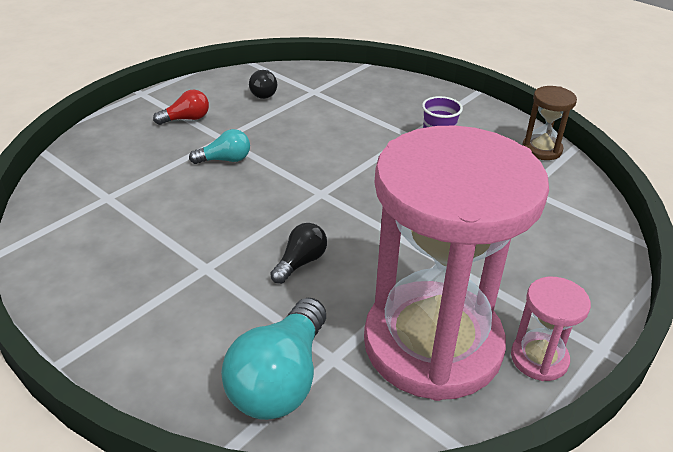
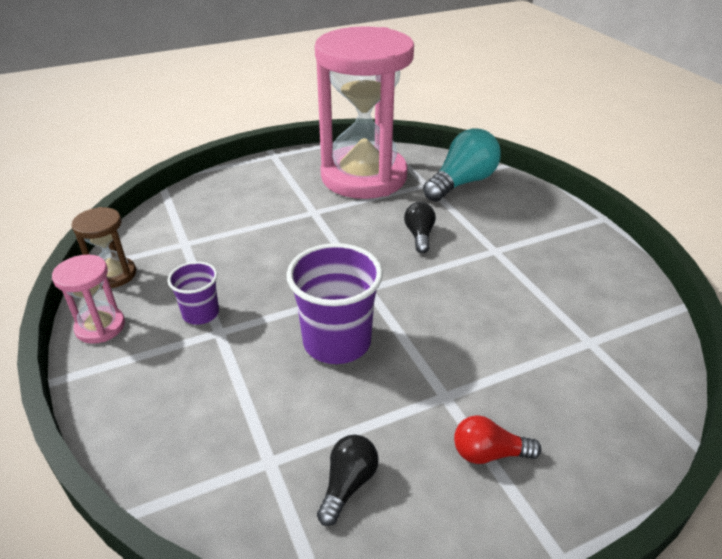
camera: 155 degrees left, 0 degrees up
(225, 160) = (451, 357): turquoise light bulb -> none
(300, 262) = (419, 236): black light bulb -> black light bulb turned 120 degrees clockwise
(318, 149) = (337, 342): none -> purple cup
(539, 358) = (311, 159): pink hourglass -> pink hourglass (100, 327)

